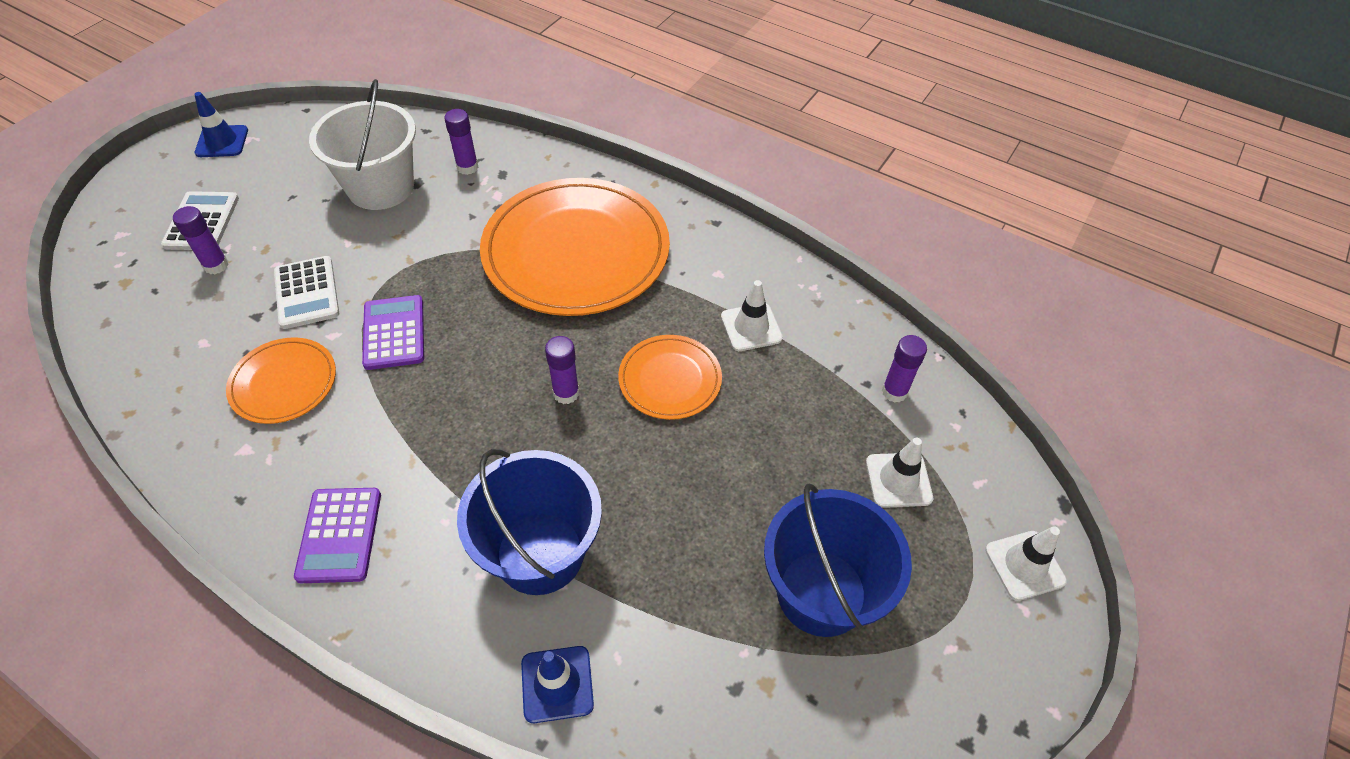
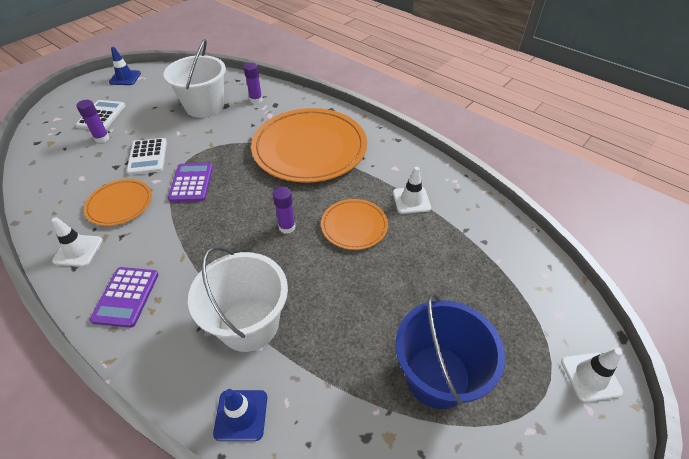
camera: 10 degrees right, 5 degrees down
(540, 553) = (249, 324): blue bucket -> white bucket
(894, 392) = (503, 248): purple glue stick -> none
(898, 480) = (500, 306): white traffic cone -> white traffic cone (78, 250)

